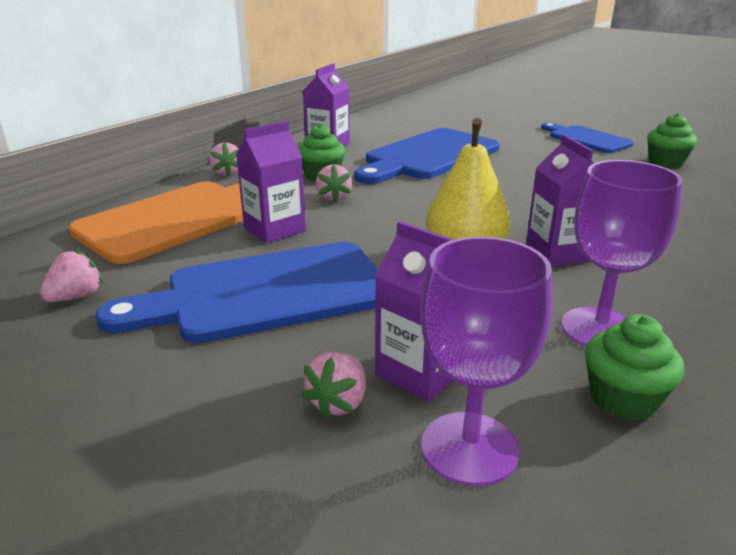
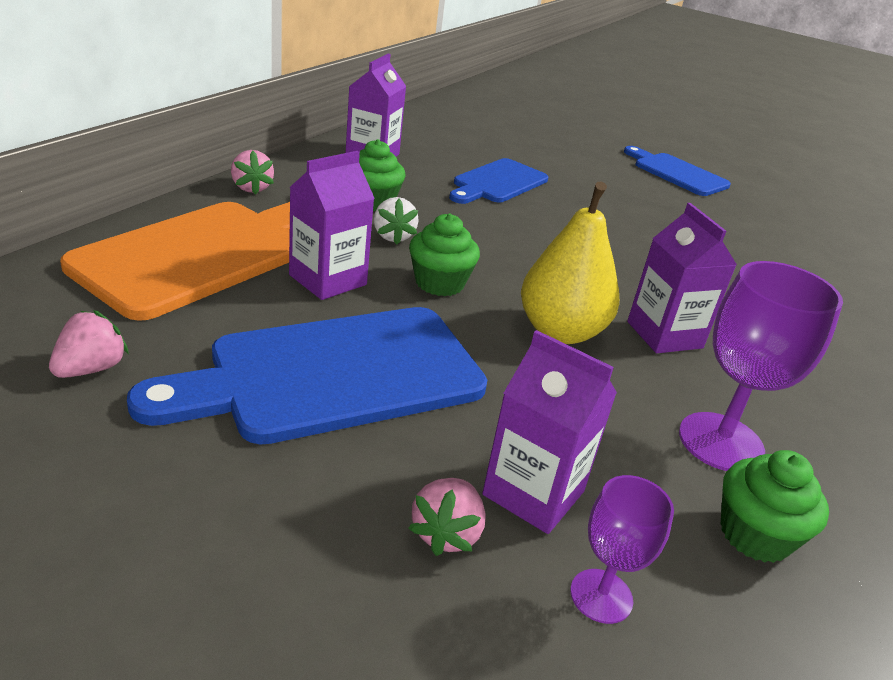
camera: 10 degrees left, 5 degrees up
(334, 197) = (393, 236): pink strawberry -> white strawberry
(428, 156) = (497, 183): blue cutting board -> blue cutting board, size x0.60
(469, 448) = (601, 596): purple goblet -> purple goblet, size x0.58
(666, 163) = (767, 215): green cupcake -> green cupcake (439, 283)

